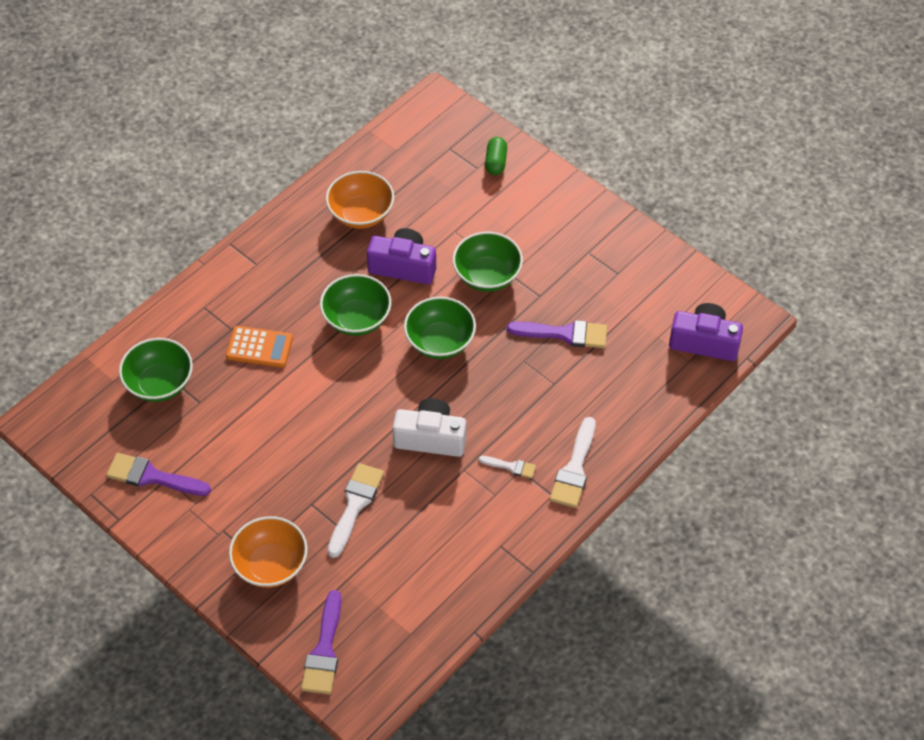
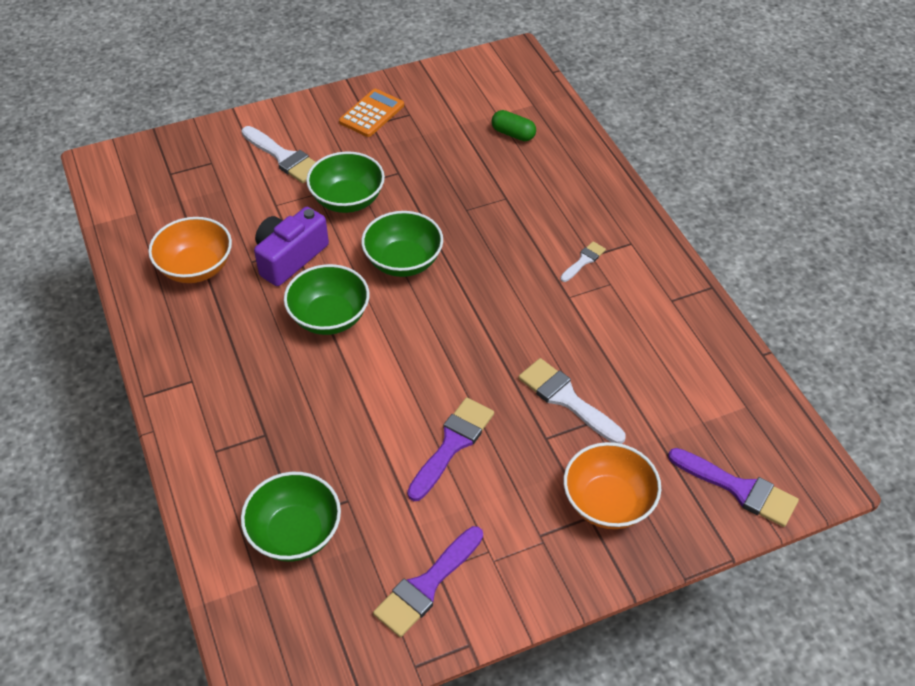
camera: 65 degrees left, 5 degrees down
(259, 347) = (309, 415): orange calculator -> orange calculator (371, 113)
(430, 438) = (516, 309): white camera -> none
(496, 162) = (216, 147): green capsule -> green capsule (513, 134)
(564, 334) = (453, 171): purple brush -> purple brush (452, 444)
(574, 469) = (609, 217): white brush -> white brush (284, 157)
(704, 342) = (520, 89): purple camera -> none

